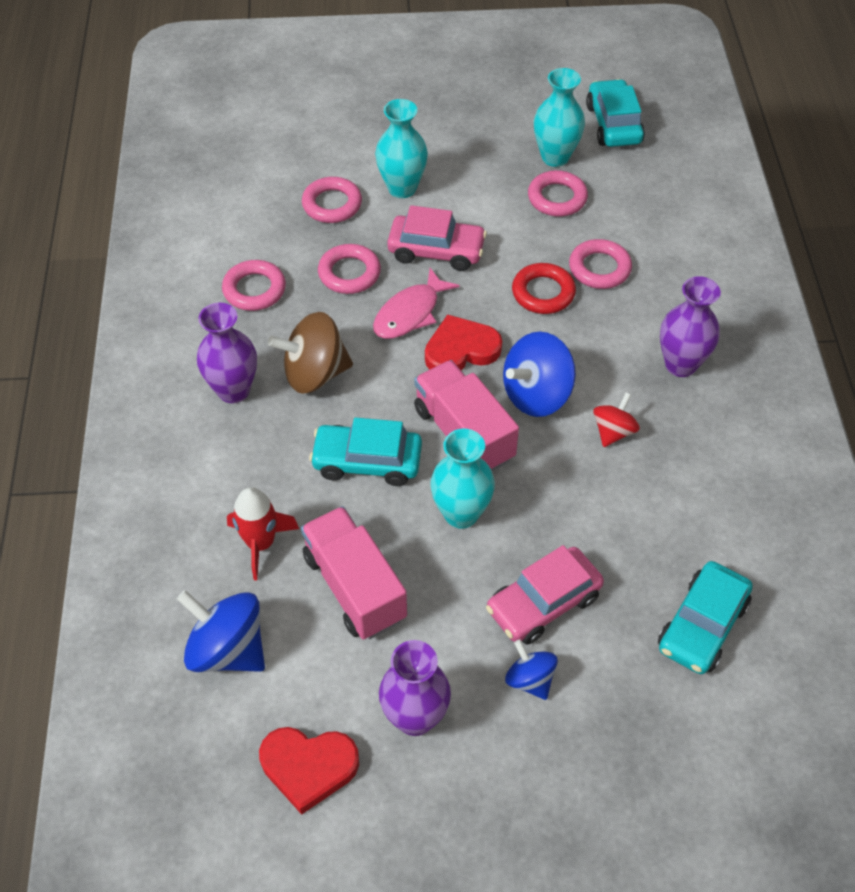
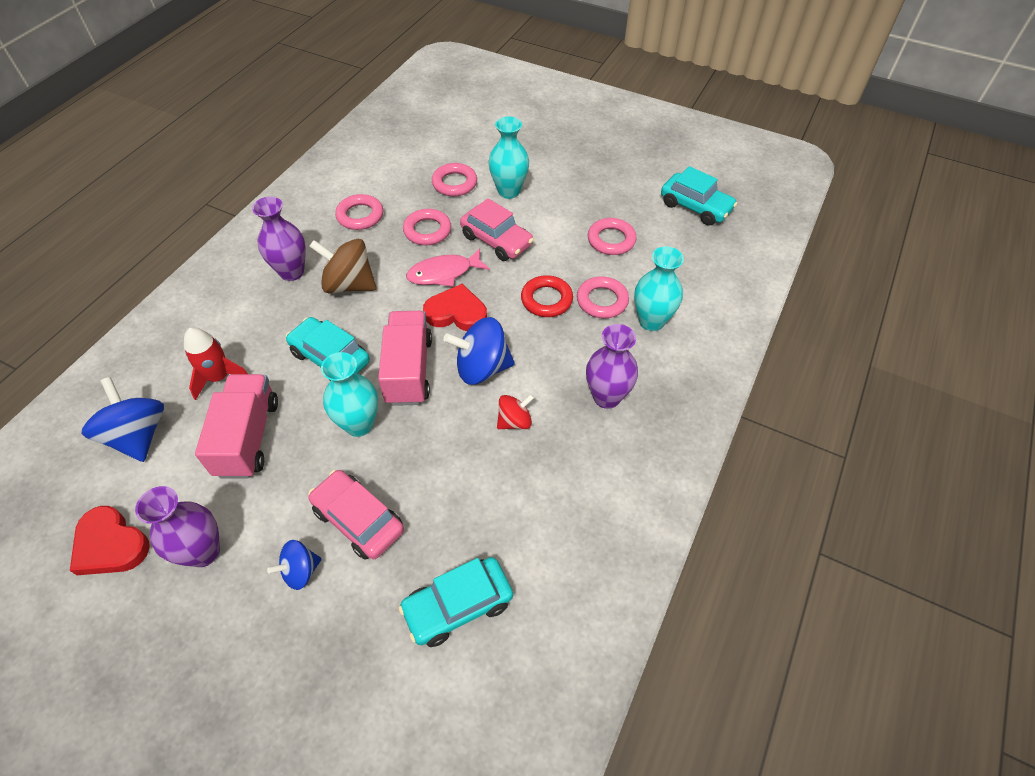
camera: 30 degrees right, 0 degrees up
(530, 679) = (300, 571): blue spinning top -> blue spinning top turned 120 degrees counterclockwise
(543, 603) = (358, 520): pink car -> pink car turned 45 degrees clockwise
(555, 157) = (633, 212): turquoise vase -> turquoise vase (651, 321)
(613, 124) = (695, 207): turquoise car -> turquoise car turned 105 degrees clockwise

